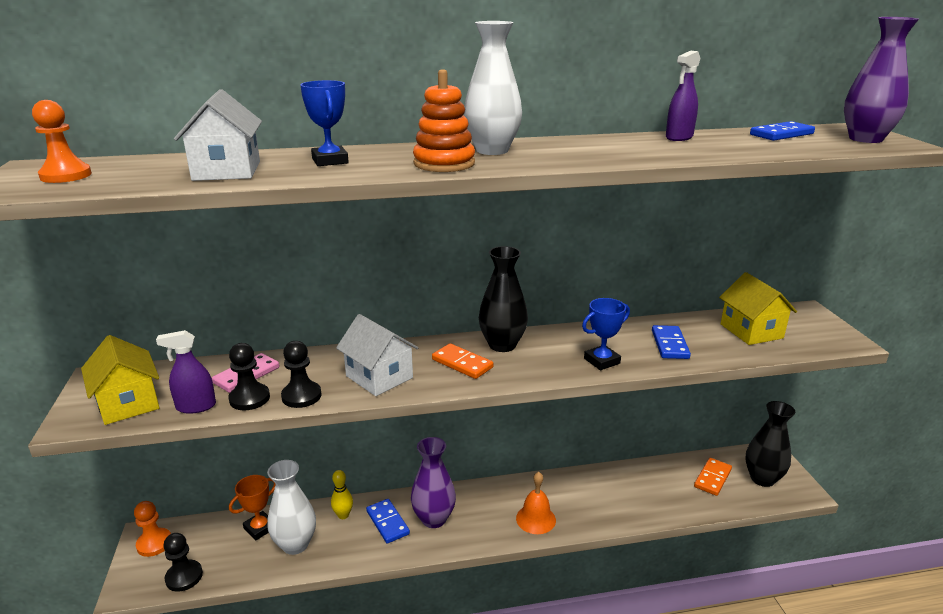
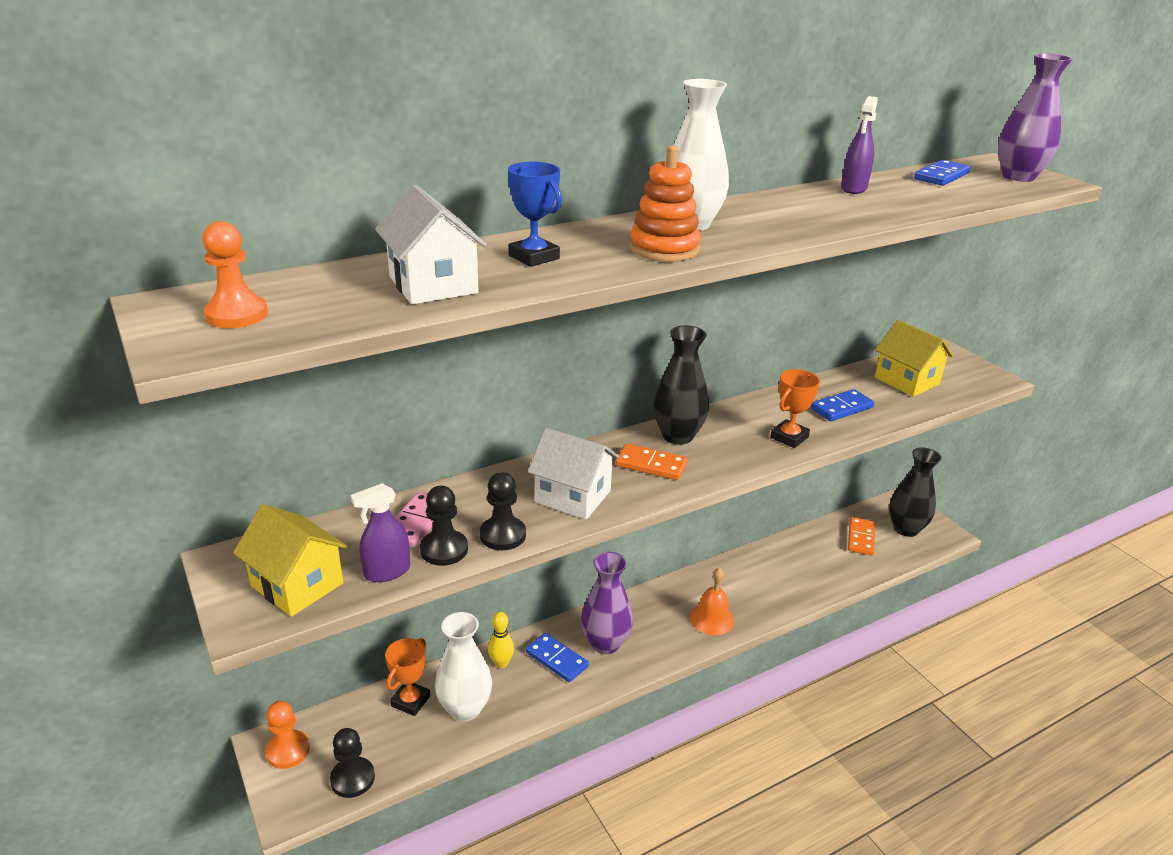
camera: 20 degrees left, 5 degrees up
(602, 361) = (789, 437): blue trophy -> orange trophy
(669, 344) = (841, 408): blue domino -> blue domino turned 75 degrees clockwise

